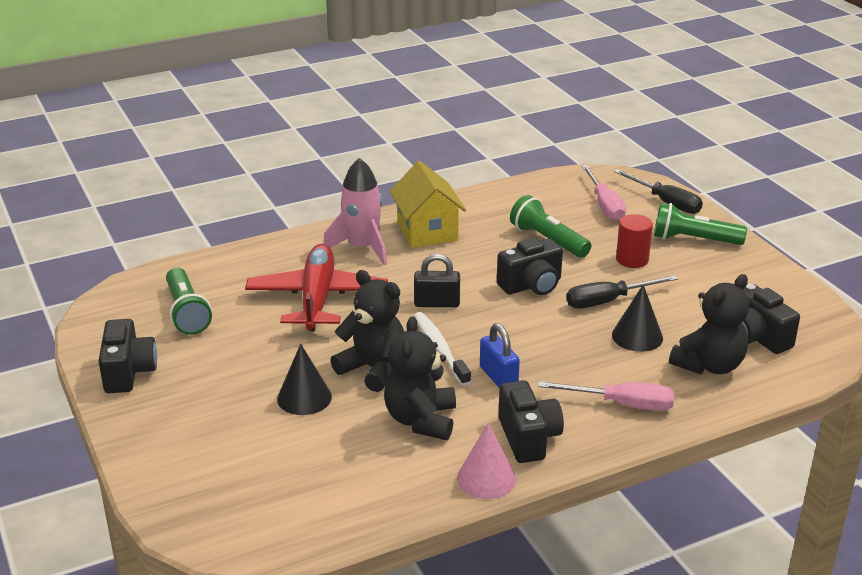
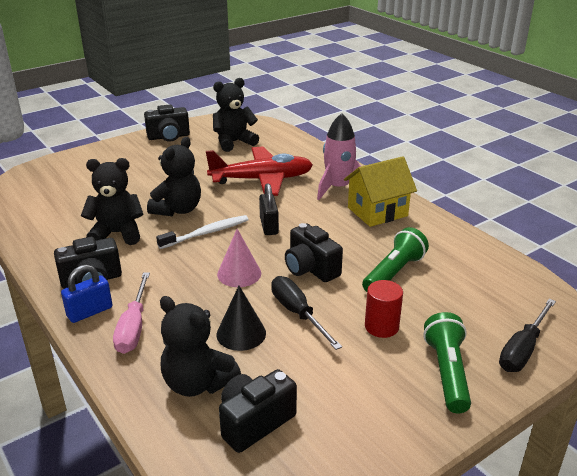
camera: 80 degrees right, 0 degrees up
(186, 312) = (234, 142): green flashlight -> black teddy bear
(304, 397) = (144, 190): black cone -> none
(486, 478) = (47, 266): pink cone -> pink cone (239, 274)
(498, 377) = (170, 262): blue padlock -> blue padlock (90, 312)
(604, 205) = (486, 304): pink screwdriver -> none

